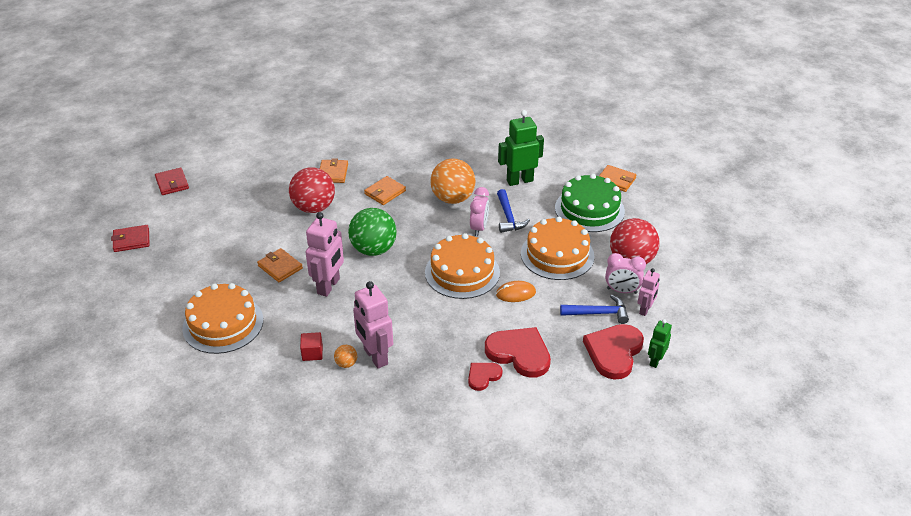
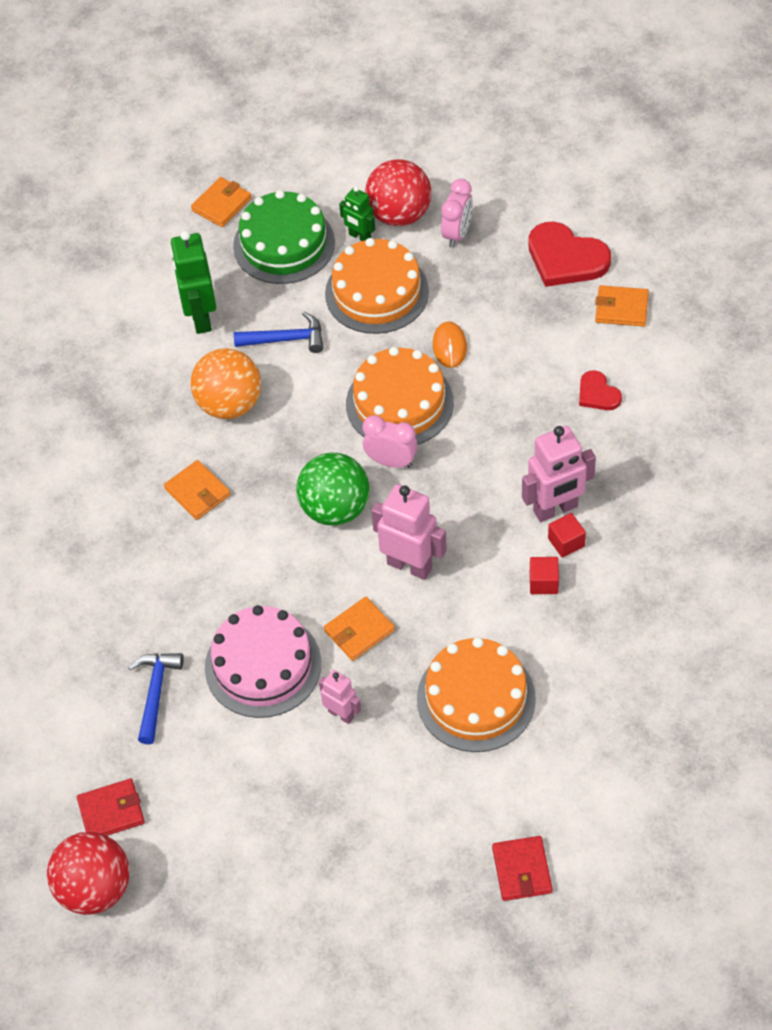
camera: 80 degrees left, 15 degrees up
(131, 240) = (262, 855): red wallet -> red wallet (521, 870)
(259, 229) = (263, 665): none -> pink cake
(314, 208) = (220, 590): red ball -> red ball (95, 888)
(333, 173) = (131, 564): orange wallet -> orange wallet (621, 308)
(346, 364) = (566, 542): orange ball -> red cube
(479, 228) = (305, 377): pink clock -> pink clock (391, 461)
(519, 353) = (561, 353): red heart -> none
(598, 313) = (496, 264): blue hammer -> blue hammer (155, 693)
(645, 310) = (494, 216): pink robot -> pink robot (341, 714)
(655, 361) = (583, 221): green robot -> green robot (359, 236)

